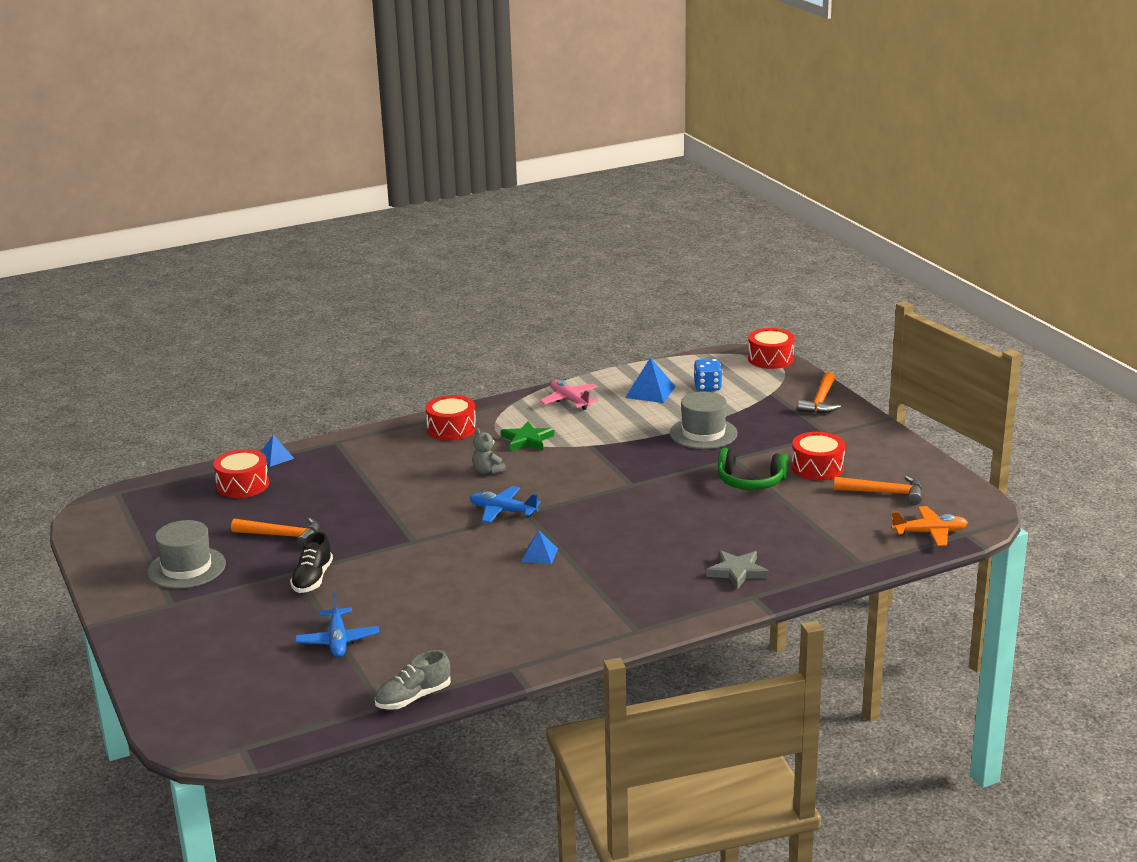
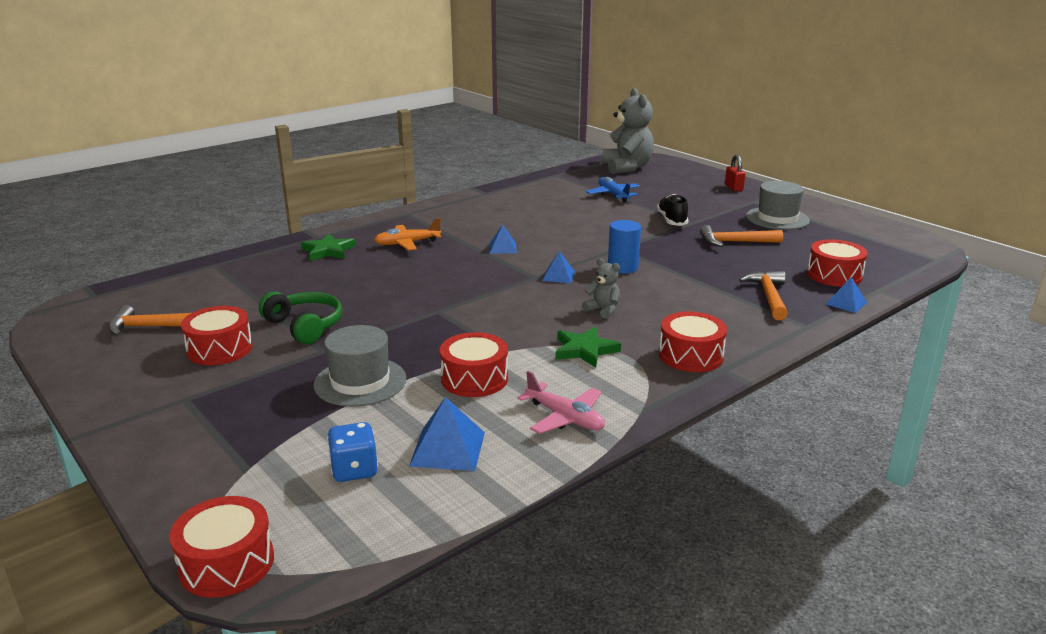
camera: 165 degrees right, 0 degrees up
(158, 637) = (733, 188): none -> red padlock
(254, 713) = (627, 168): none -> grey teddy bear
(413, 698) = (539, 178): grey shoe -> none
(432, 514) = (623, 267): none -> blue cylinder
(502, 511) = (558, 276): blue plane -> blue pyramid
(620, 428) = (474, 379): none -> red drum
(737, 572) = (328, 251): grey star -> green star
(750, 481) = (305, 326): green headphones -> green headphones turned 45 degrees clockwise
(820, 401) = (170, 458): orange hammer -> orange hammer (768, 296)
(930, 532) = (131, 293): orange plane -> orange plane (407, 243)

